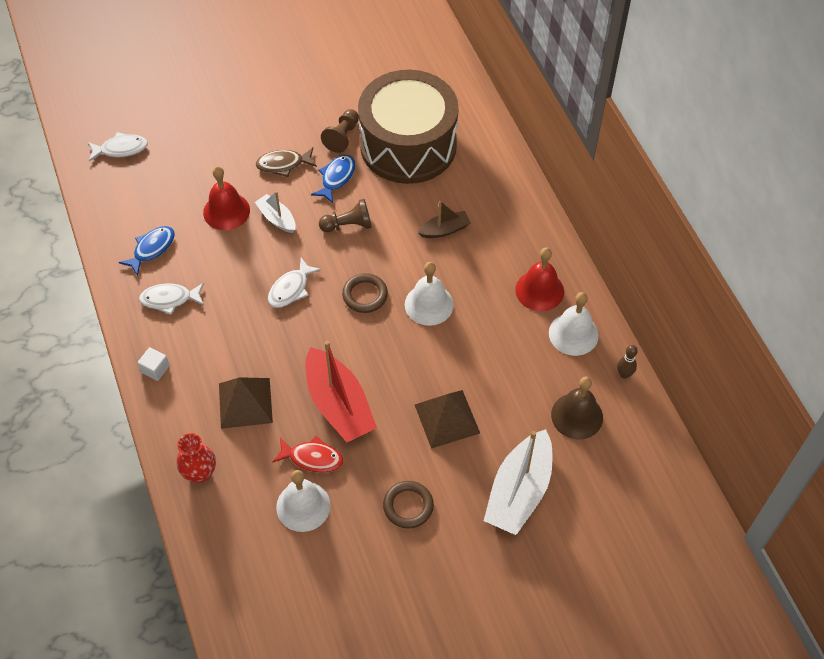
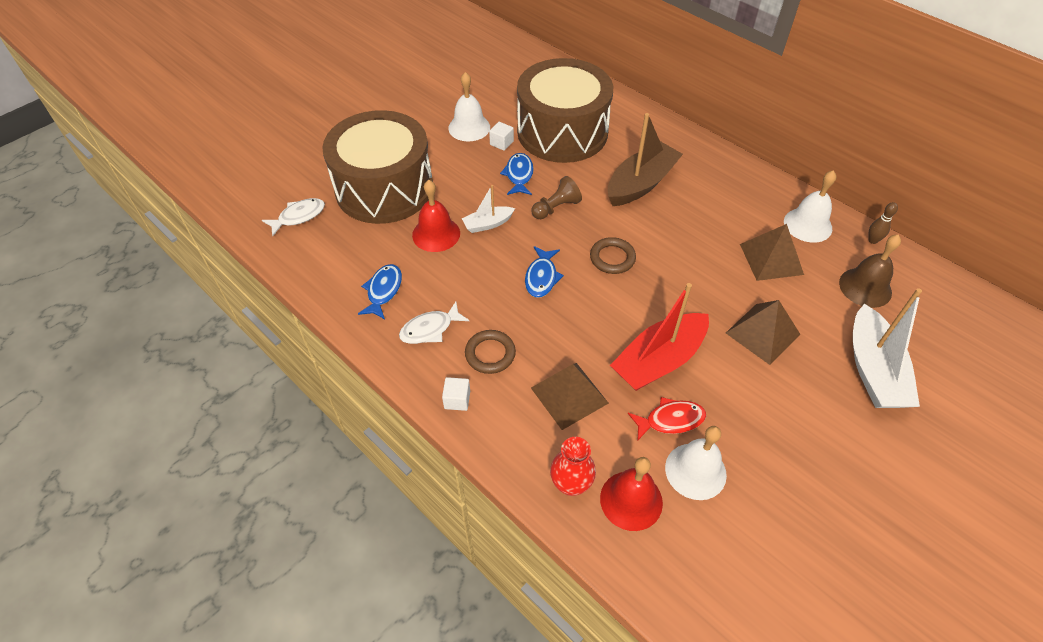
camera: 25 degrees left, 5 degrees down
(208, 147) = (384, 188): none -> brown drum
(277, 218) = (487, 224): white boat -> white boat turned 45 degrees counterclockwise
(283, 164) = (464, 180): brown fish -> none
(291, 289) = (541, 277): white fish -> blue fish
(339, 405) = (658, 360): red boat -> red boat turned 105 degrees clockwise
(342, 137) = (501, 143): brown pawn -> white cube
(408, 506) = (791, 426): brown ring -> brown ring (490, 354)
(429, 304) = (673, 245): white bell -> white bell (469, 127)
(444, 230) = (641, 184): brown boat -> brown boat, size x1.91
(510, 353) = (771, 259): none -> brown pyramid
(539, 290) = (754, 202): red bell -> red bell (631, 500)

